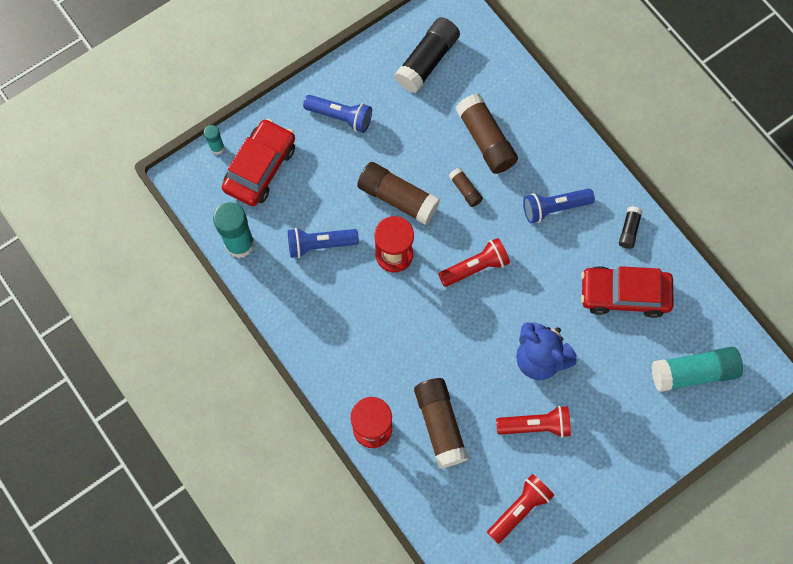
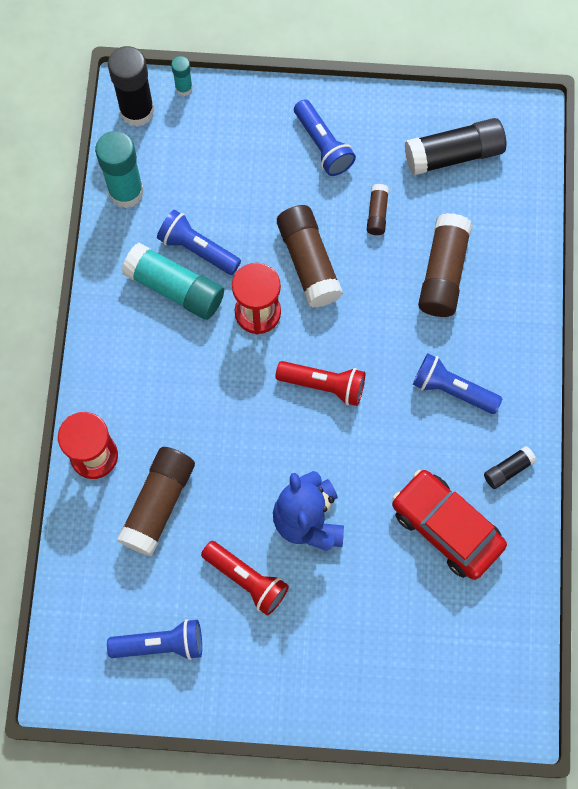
camera: 40 degrees right, 0 degrees up
(199, 186) = (137, 111): none -> black glue stick
(260, 168) = (206, 136): red car -> none
(465, 190) = (380, 305): brown glue stick -> brown glue stick (377, 213)
(519, 509) = (161, 644): red flashlight -> blue flashlight
(693, 372) = (447, 659): turquoise glue stick -> turquoise glue stick (175, 288)

